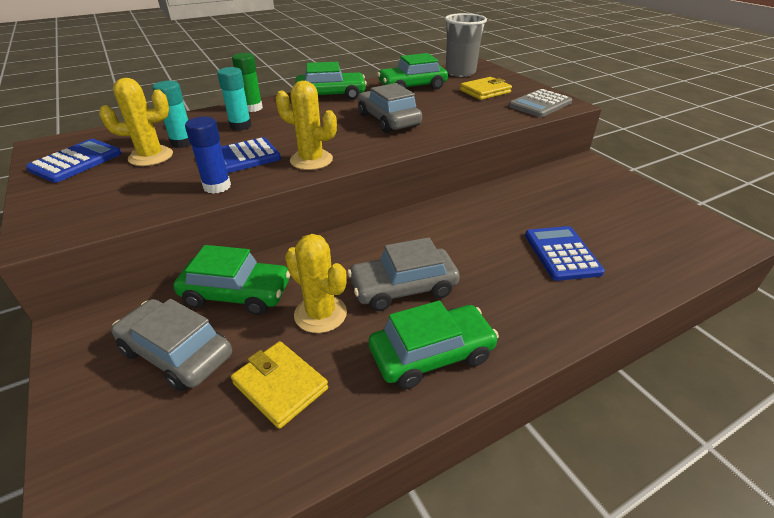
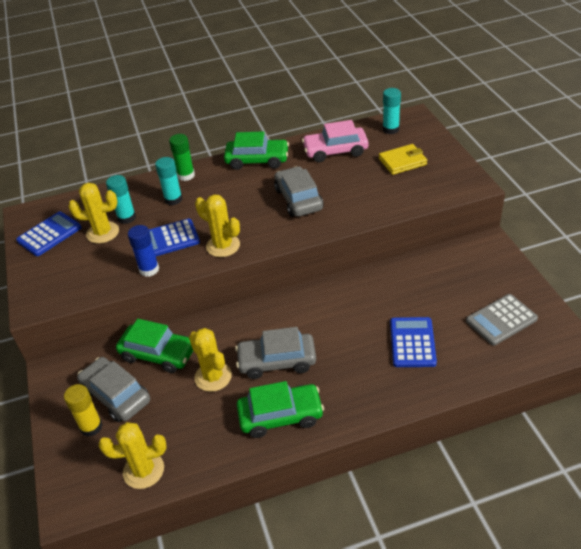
camera: 15 degrees right, 5 degrees up
(135, 404) = (91, 427): none -> yellow glue stick
(231, 466) = (143, 470): none -> yellow cactus
(280, 386) = (178, 426): yellow wallet -> none
(412, 87) = (335, 151): green car -> pink car
(460, 72) = (391, 129): grey cup -> turquoise glue stick
(540, 104) = (446, 184): grey calculator -> grey calculator (501, 320)

